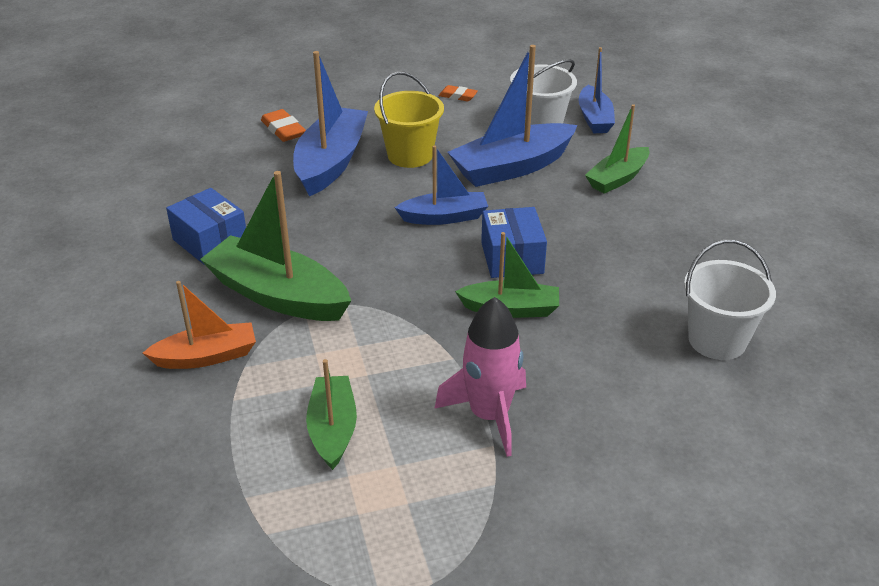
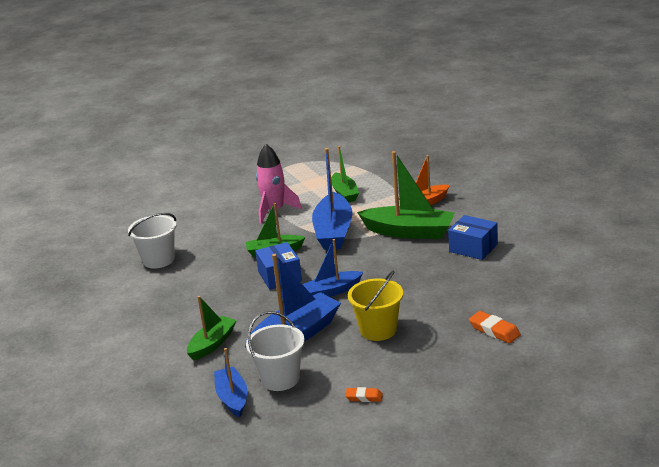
camera: 170 degrees right, 10 degrees down
(331, 162) = (435, 312): blue boat -> blue boat (333, 231)

